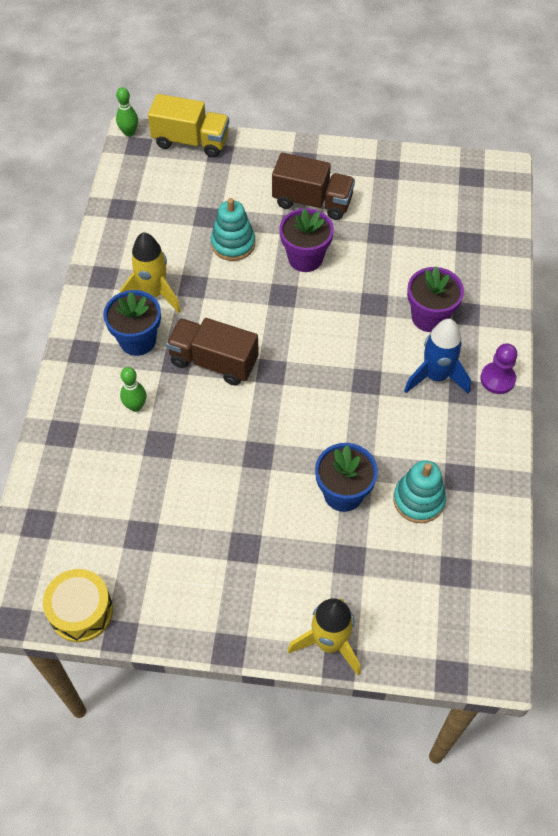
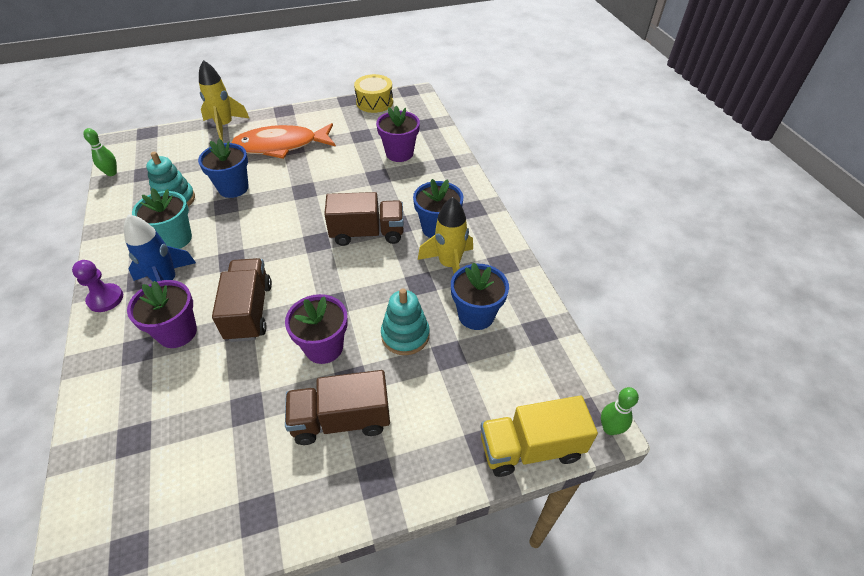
camera: 155 degrees right, 10 degrees down
(110, 475) = (399, 153): none -> purple flower pot
(135, 406) = (409, 190): green bowling pin -> green bowling pin (111, 173)
(163, 239) = (476, 315): none -> blue flower pot
(260, 556) = (281, 146): none -> orange fish
(360, 315) = (249, 311): none -> brown truck
(423, 433) = (175, 239): none -> turquoise flower pot

